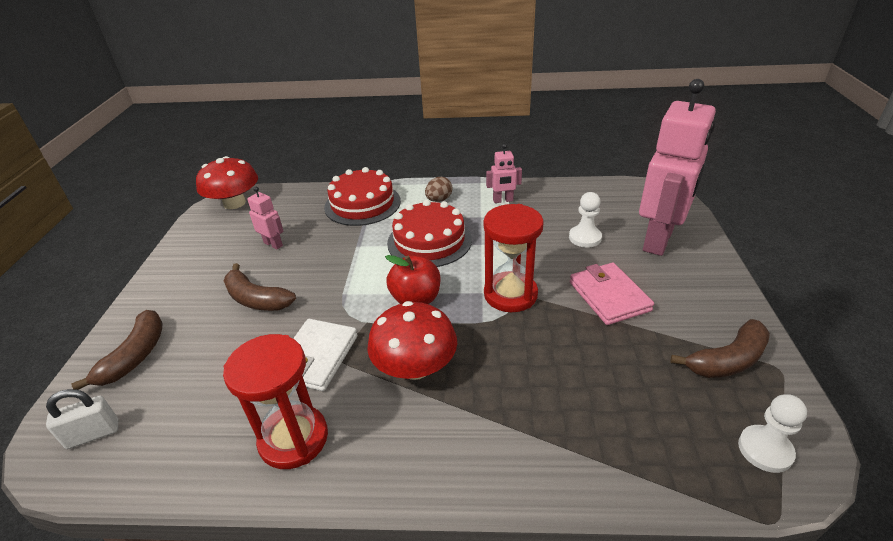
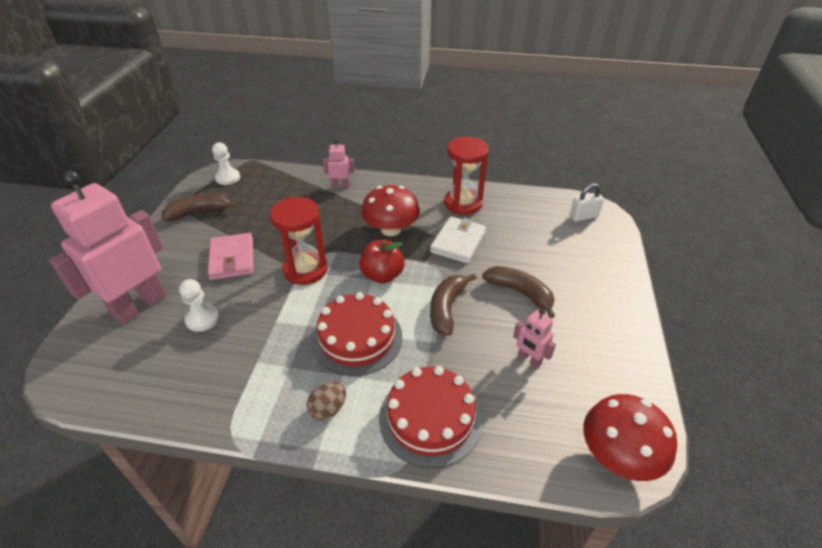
camera: 175 degrees left, 5 degrees up
(135, 356) = (594, 258): brown banana -> brown banana (447, 308)
(503, 200) = (249, 393): pink robot -> pink robot (340, 186)

